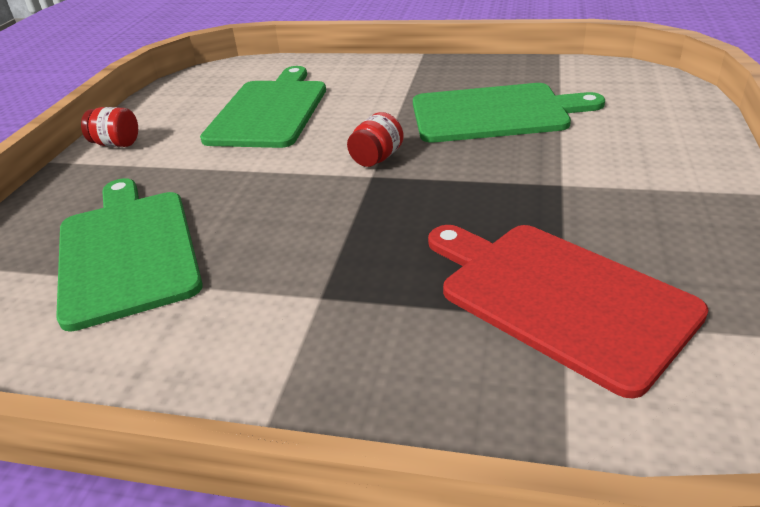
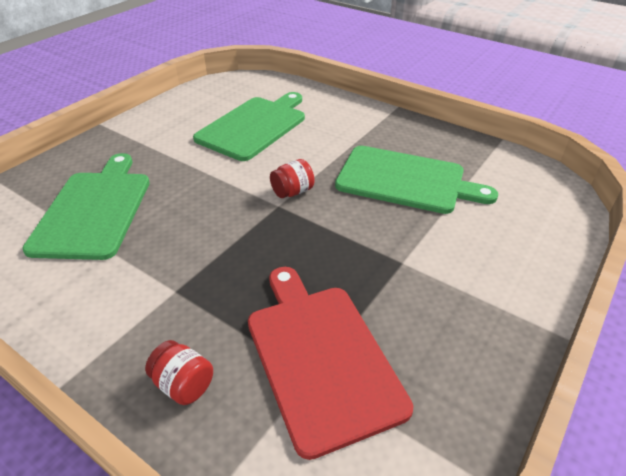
camera: 20 degrees right, 5 degrees up
(116, 144) = (145, 123): red jar -> red jar (184, 384)

